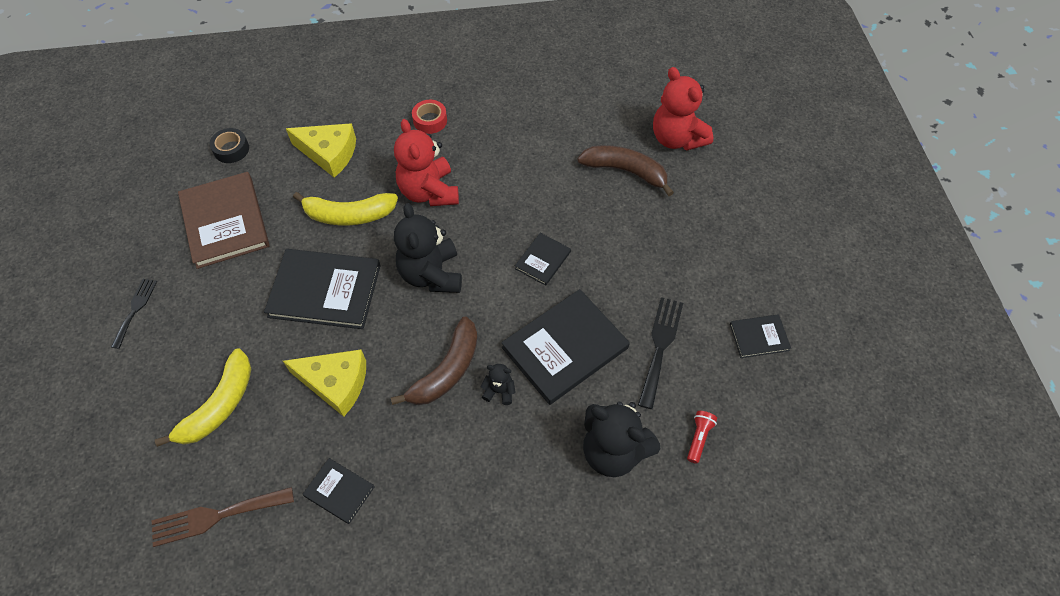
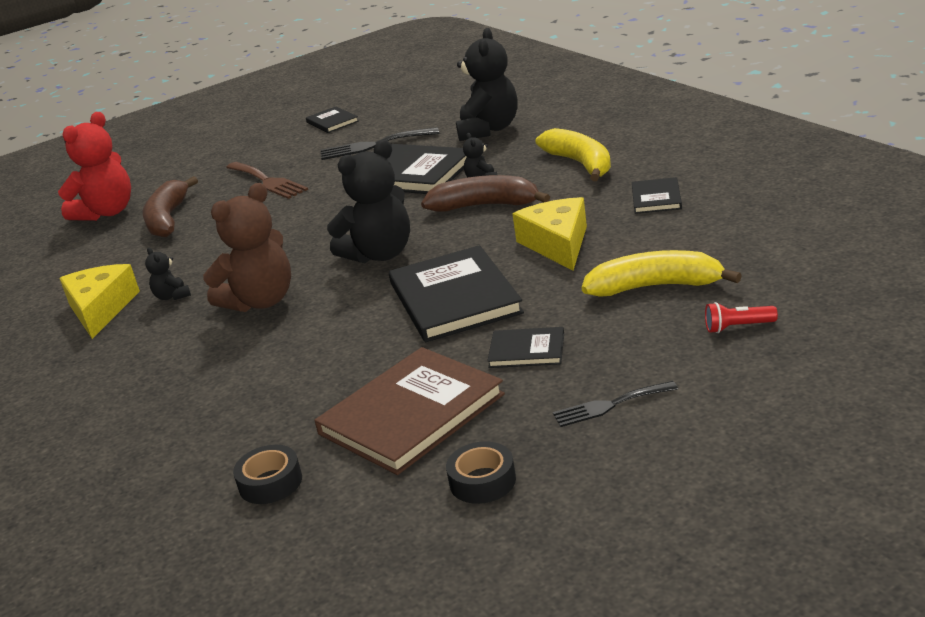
camera: 110 degrees left, 30 degrees down
(140, 228) = (482, 481): none -> black tape
(216, 516) = (756, 234): brown fork -> brown fork (267, 181)
(329, 153) = (233, 394): yellow cheese -> yellow cheese (101, 309)
(349, 215) = (332, 333): yellow banana -> yellow banana (580, 164)
(429, 192) = (261, 301): red teddy bear -> brown teddy bear
(430, 120) = (133, 349): red tape -> none
(484, 150) = (172, 296): none -> black teddy bear
(543, 260) = (316, 214): black book -> black book (527, 350)
(698, 438) = (446, 112): red flashlight -> red flashlight (738, 327)

